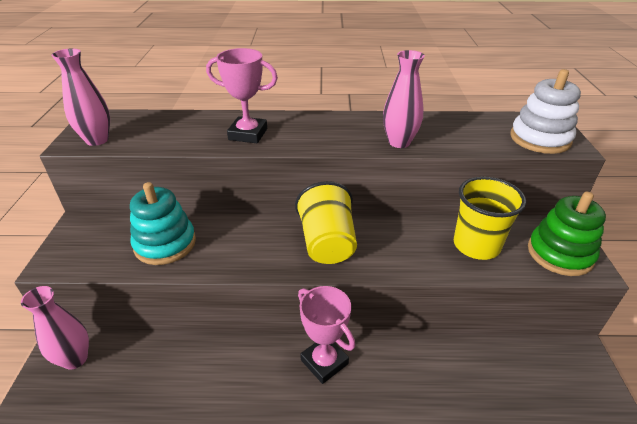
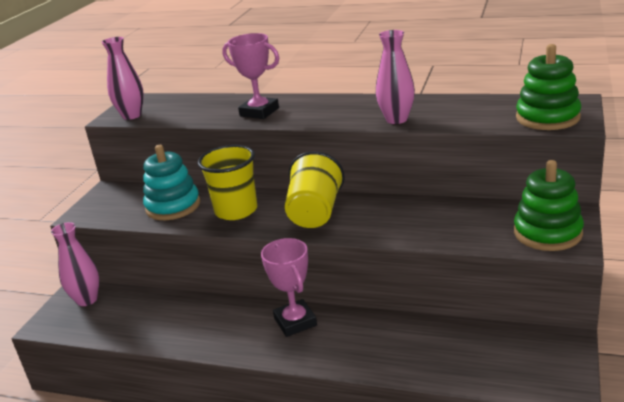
camera: 20 degrees right, 10 degrees down
(476, 245) = (462, 222): yellow cup -> yellow cup (236, 210)
(540, 139) = (547, 118): white stacking toy -> green stacking toy

